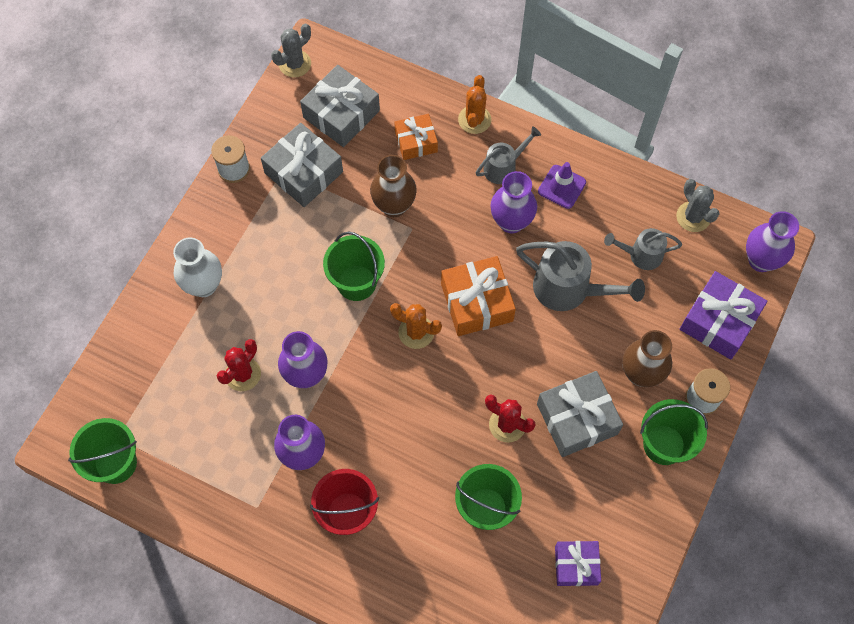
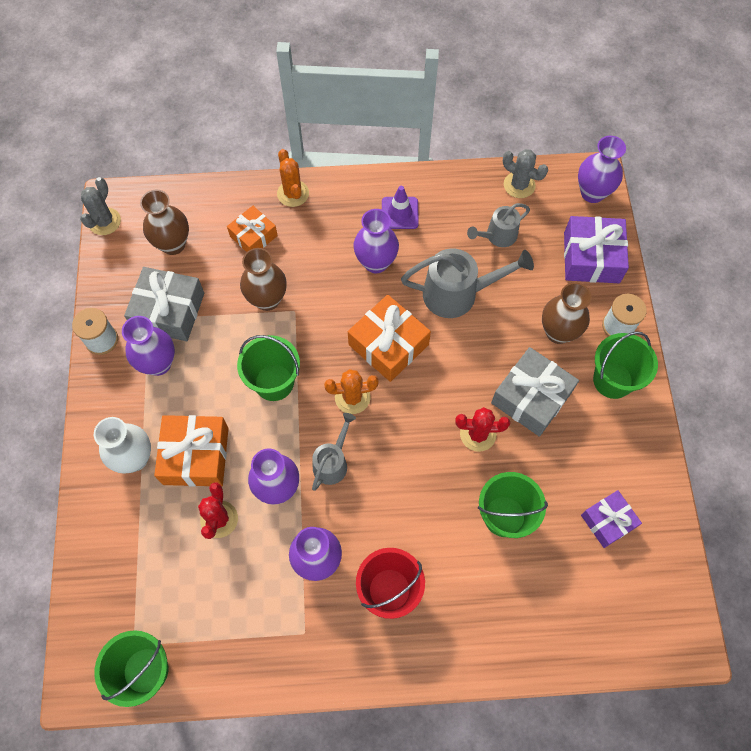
camera: 30 degrees left, 0 degrees up
(254, 310) = (195, 456): none -> orange gift
(269, 214) = (158, 363): none -> purple vase
(341, 114) = (173, 244): grey gift -> brown vase
(504, 167) = (342, 220): grey watering can -> grey watering can (332, 462)

